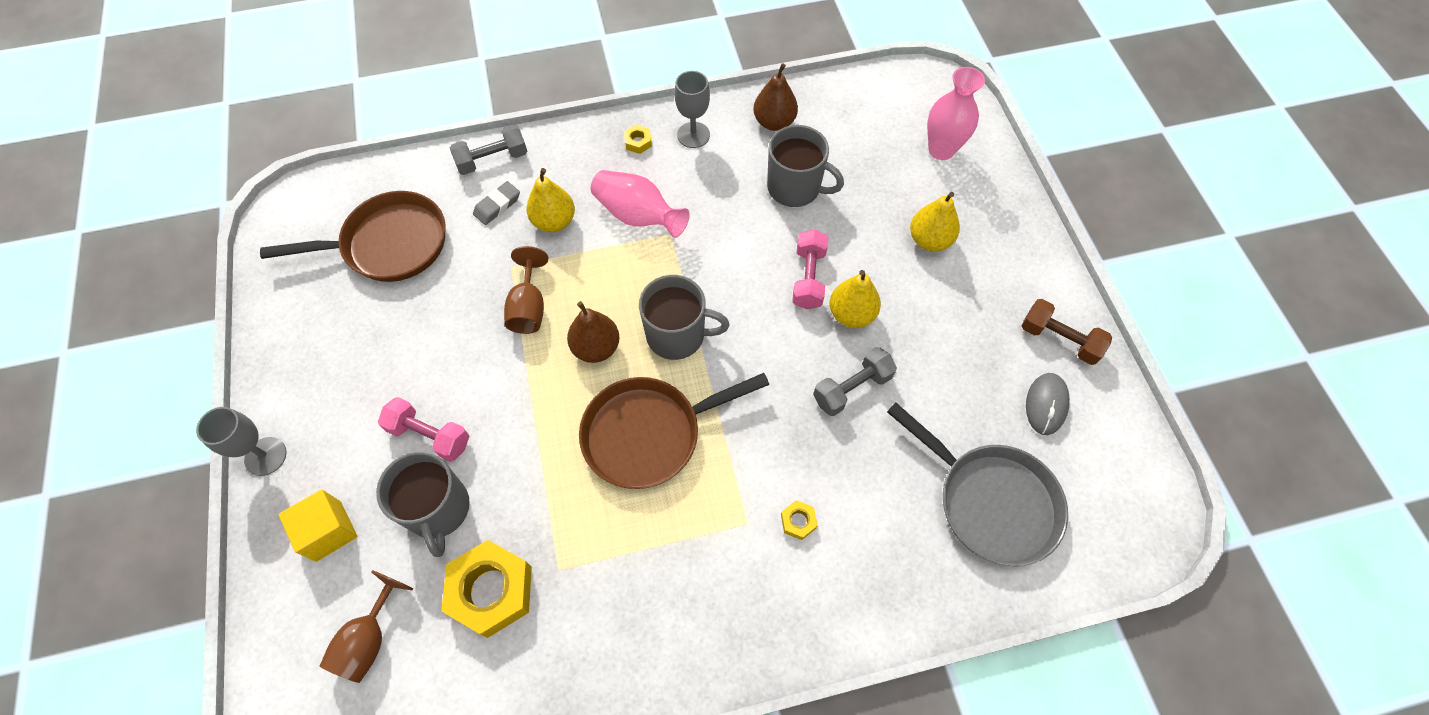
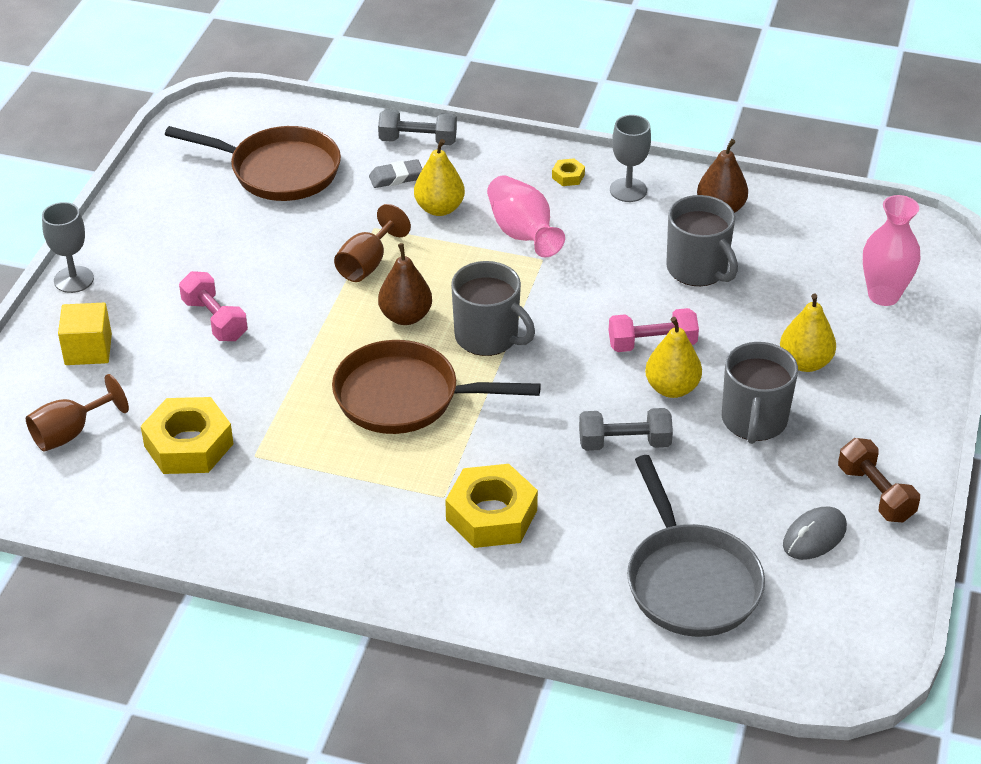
camera: 30 degrees right, 20 degrees down
(438, 509) = (185, 373): grey mug -> grey mug (754, 421)
(798, 521) = (491, 515): yellow nut -> yellow nut, size x2.29
(808, 278) = (652, 344): pink dumbbell -> pink dumbbell turned 45 degrees clockwise

